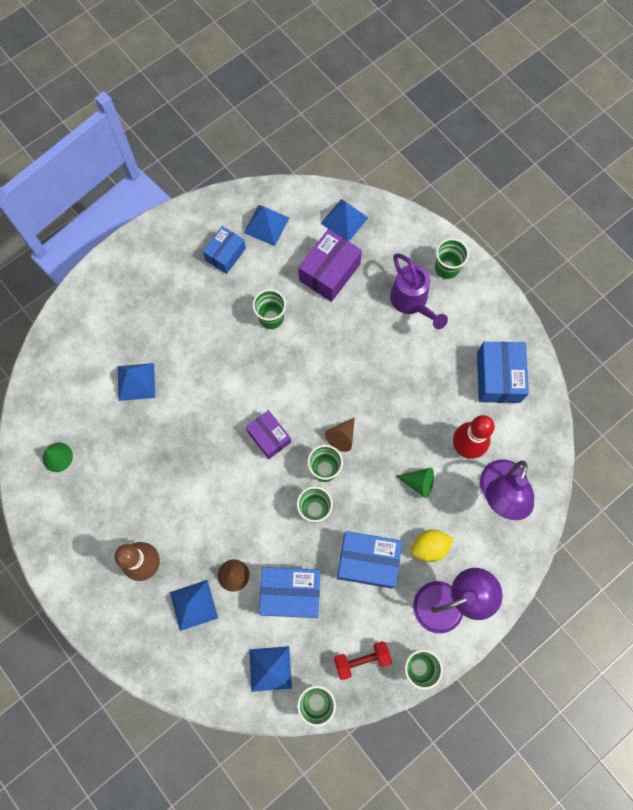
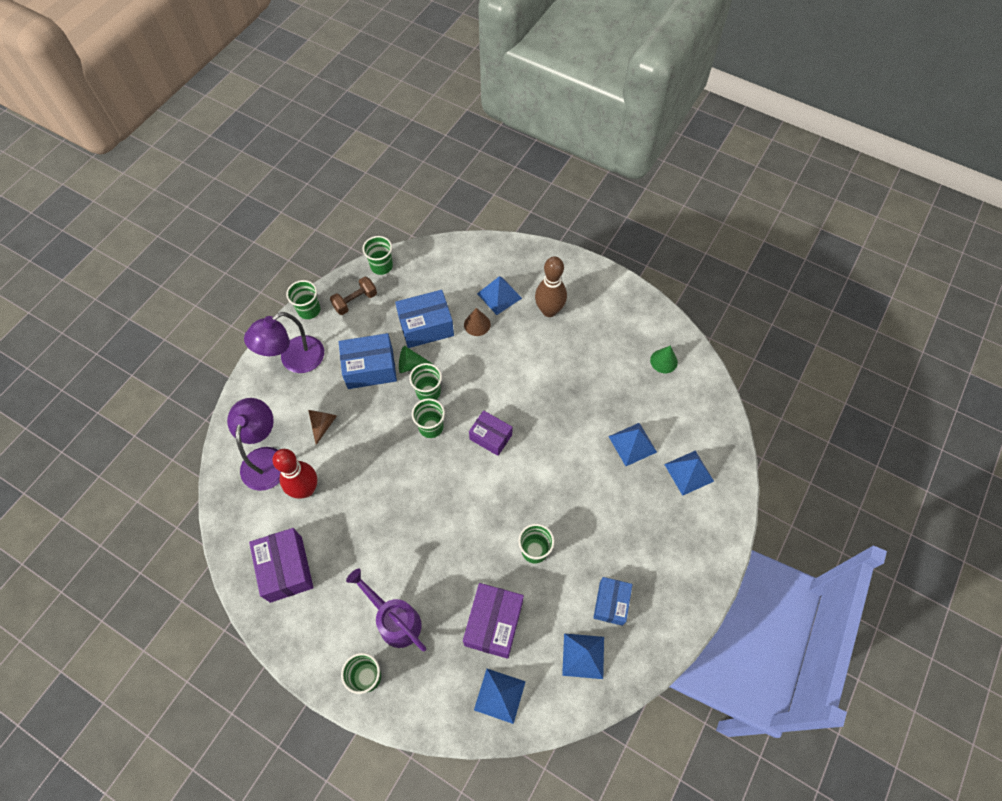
camera: 160 degrees right, 10 degrees down
(270, 668) = (423, 275): blue pyramid -> blue pyramid (688, 472)
(342, 437) = (424, 459): brown cone -> brown cone (323, 424)
(361, 659) = (355, 301): red dumbbell -> brown dumbbell
(418, 483) = (342, 443): green cone -> green cone (411, 365)
(429, 547) = (320, 395): yellow lemon -> none
(498, 377) = (286, 569): blue box -> purple box

